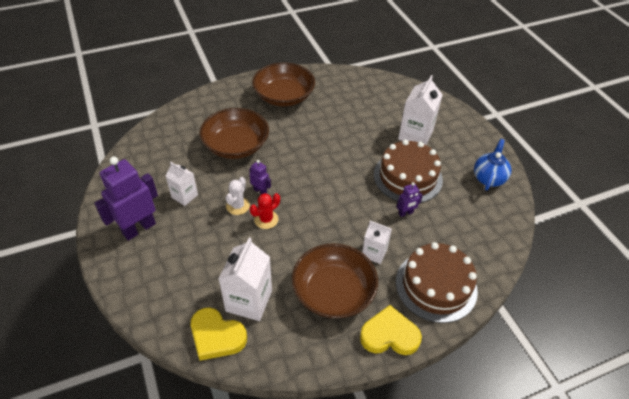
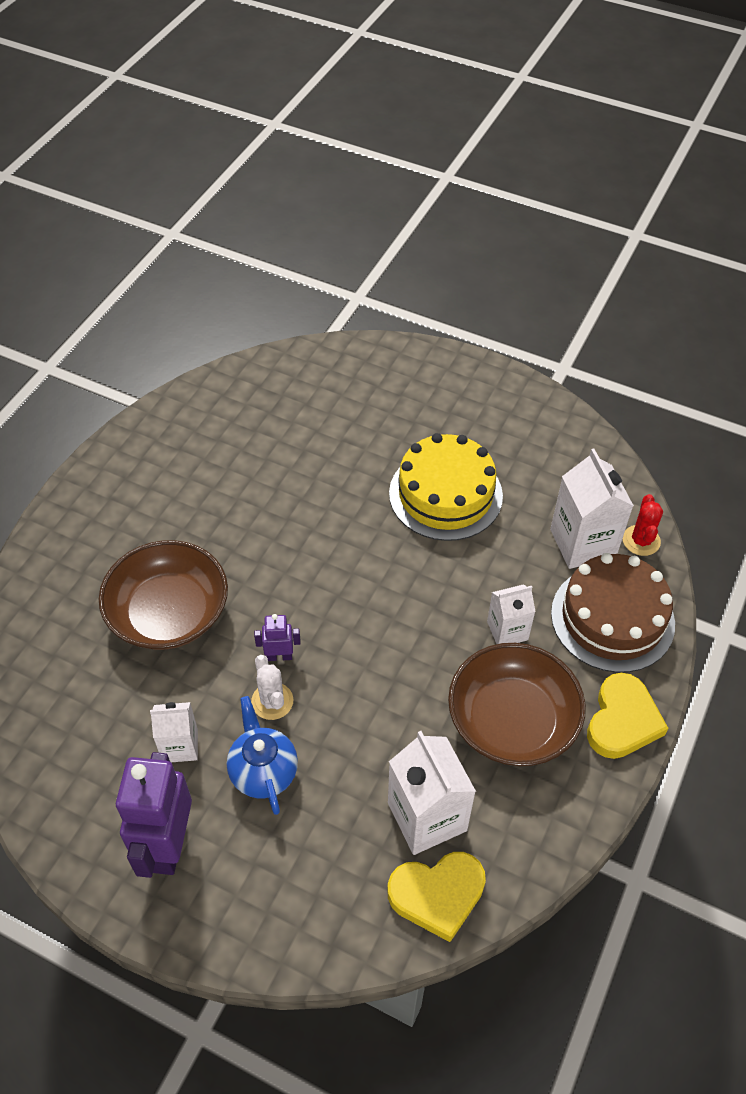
camera: 40 degrees left, 5 degrees up
(266, 219) = (331, 691): red cactus -> red cactus (641, 540)
(284, 96) = (155, 484): brown bowl -> none
(389, 335) = (622, 720): yellow heart -> yellow heart turned 150 degrees clockwise
(406, 213) = (491, 548): purple robot -> none
(407, 177) = (445, 494): brown cake -> yellow cake
(415, 135) = (396, 425): white carton -> white carton (582, 543)
(488, 178) = (538, 428): blue teapot -> blue teapot (263, 771)

